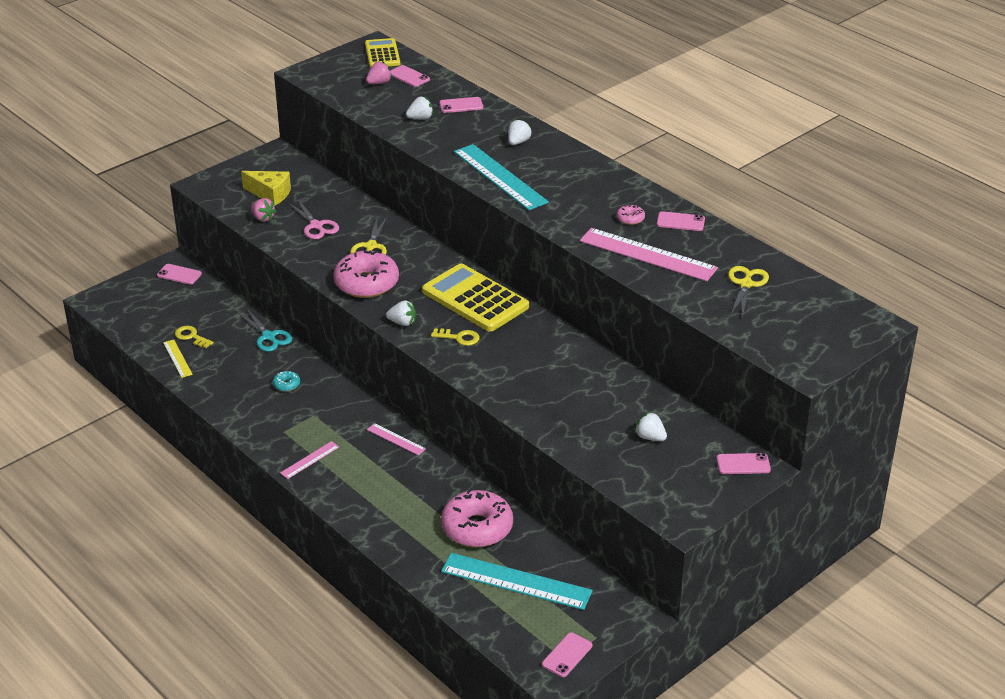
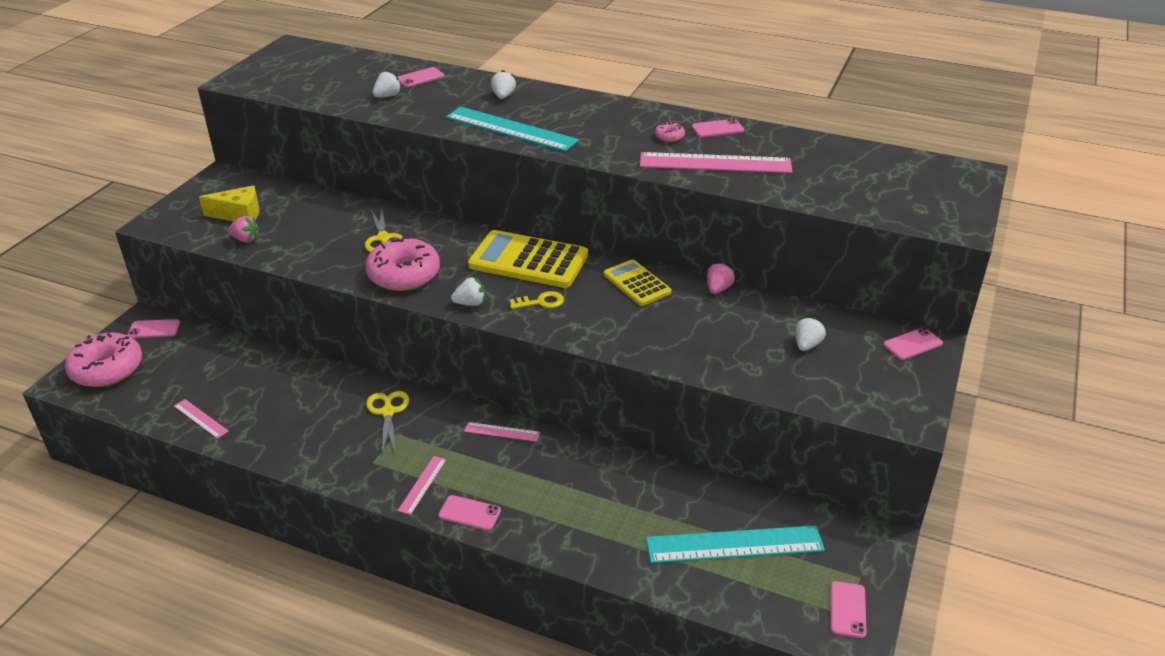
camera: 25 degrees left, 0 degrees up
(177, 358) = (200, 418): yellow ruler -> pink ruler
(191, 337) = (204, 390): yellow key -> none
(268, 336) = (294, 365): turquoise scissors -> none
(286, 385) = (345, 410): turquoise donut -> none
(316, 226) = (310, 233): pink scissors -> none
(379, 83) = (320, 75): pink strawberry -> pink strawberry (718, 289)
(382, 54) = (305, 51): yellow calculator -> yellow calculator (636, 283)
(409, 76) = (347, 64): pink phone -> pink phone (469, 513)
(477, 528) = (652, 499): pink donut -> pink donut (107, 369)
(650, 437) = (807, 345): white strawberry -> white strawberry turned 105 degrees clockwise
(746, 284) = (829, 167): yellow scissors -> yellow scissors (388, 412)

